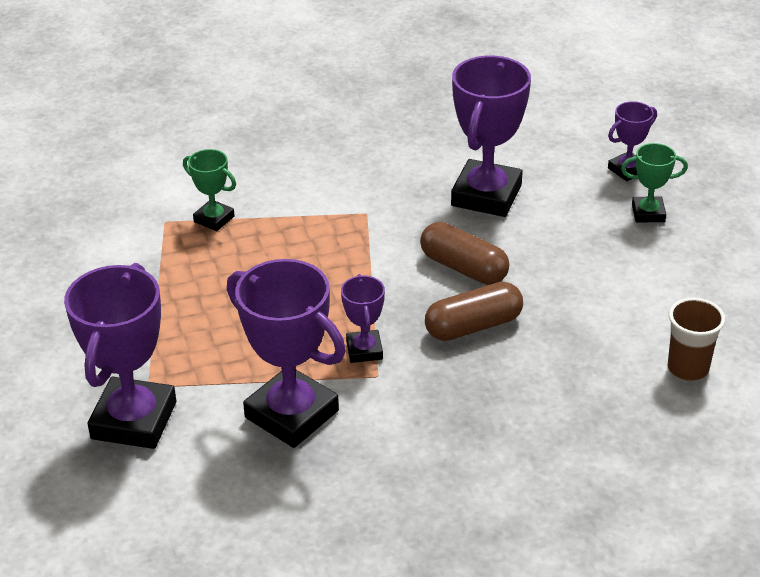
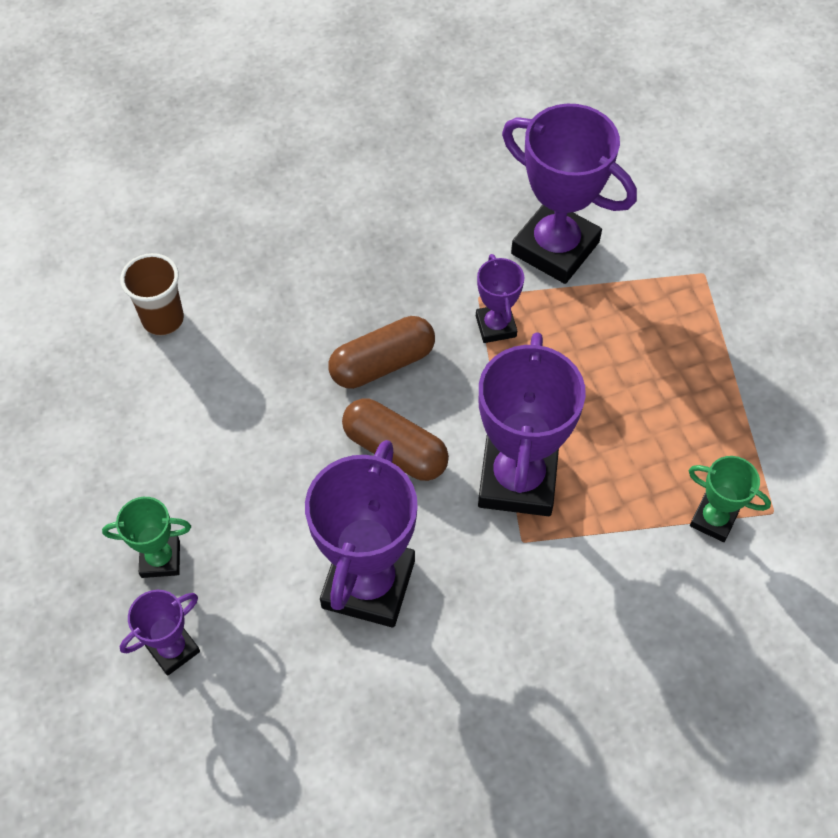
camera: 175 degrees right, 20 degrees up
(134, 420) = (703, 234): purple trophy -> purple trophy (517, 480)

